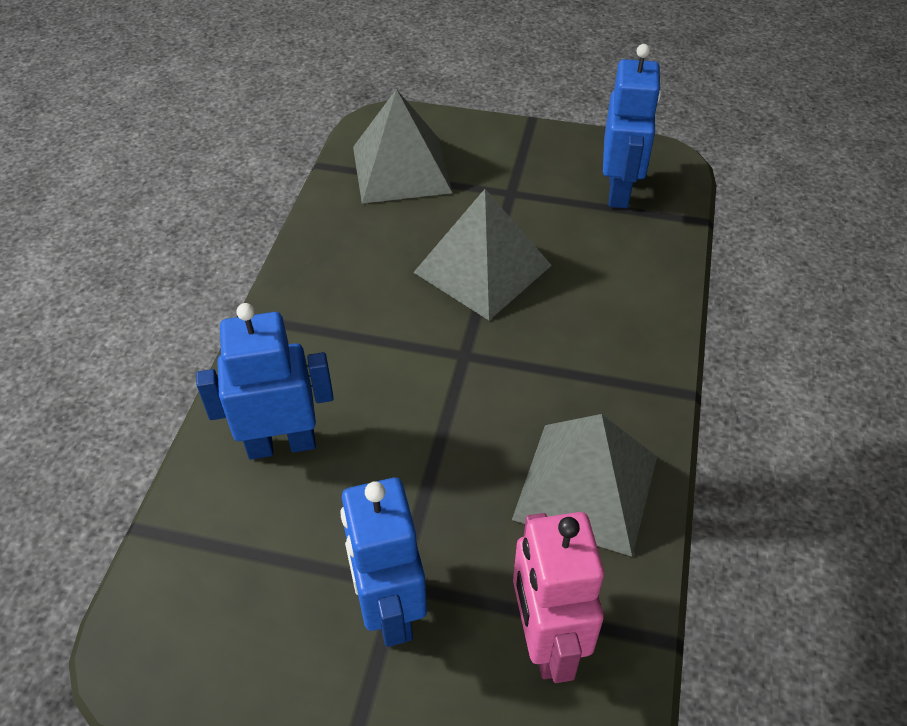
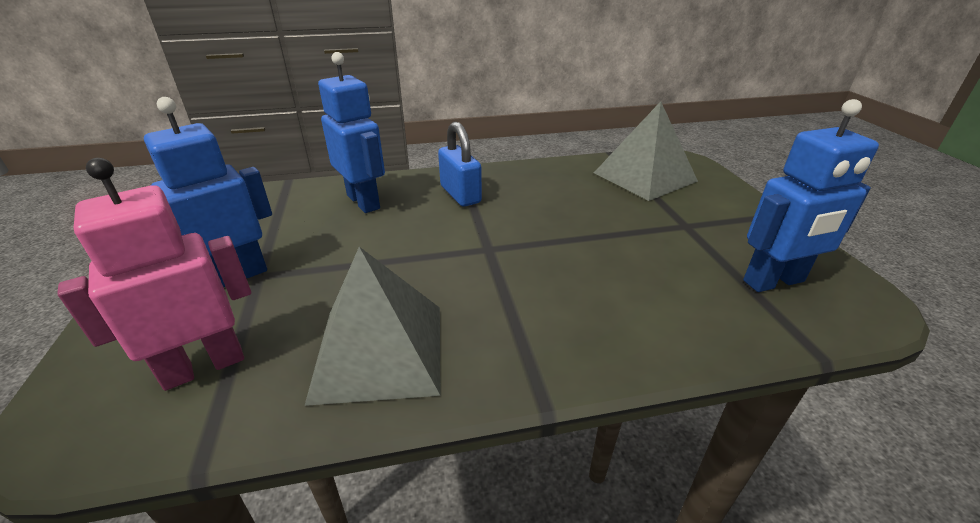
camera: 65 degrees right, 15 degrees down
(330, 340) = (460, 194): none -> blue padlock
(482, 268) = (585, 233): grey pyramid -> none

